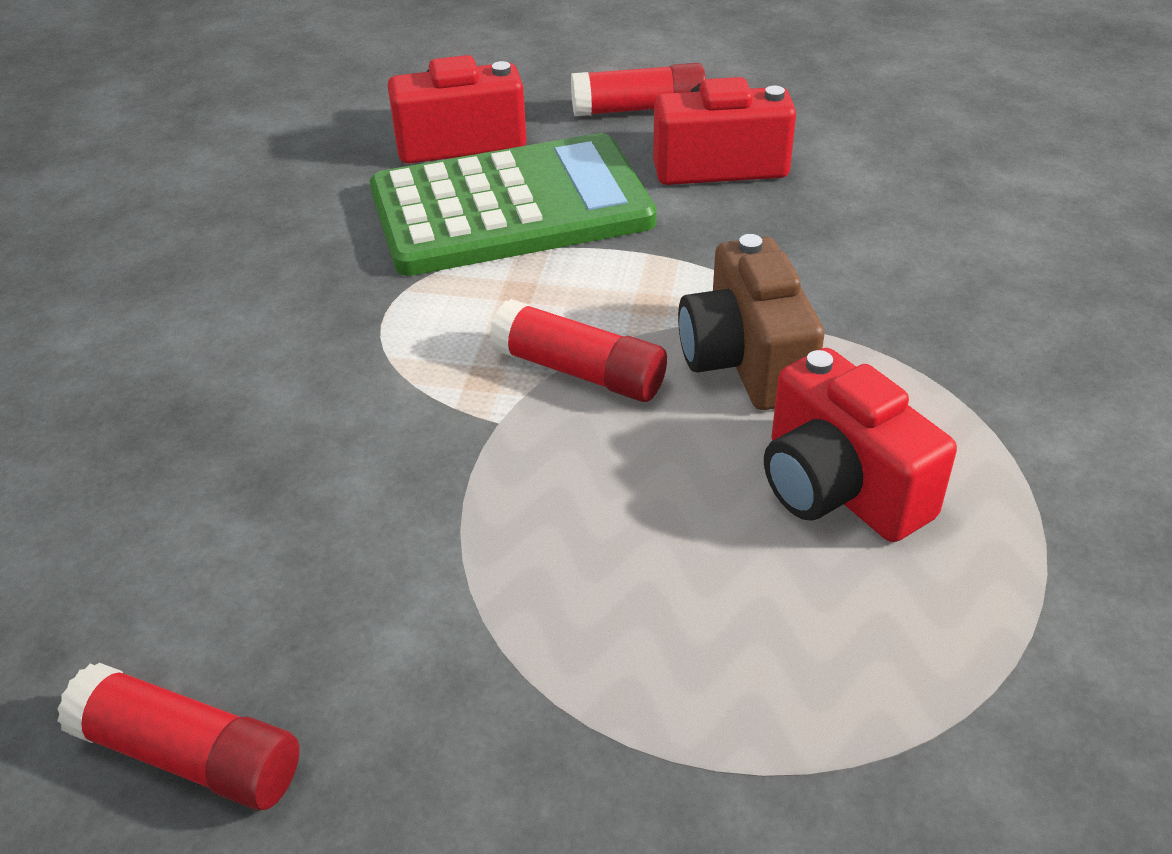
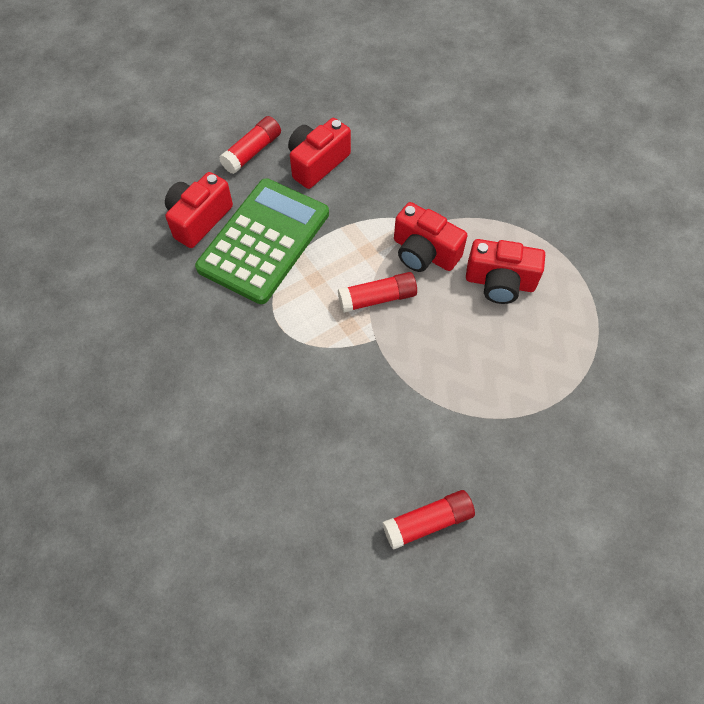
camera: 45 degrees left, 20 degrees up
(746, 361) = (424, 253): brown camera -> red camera

